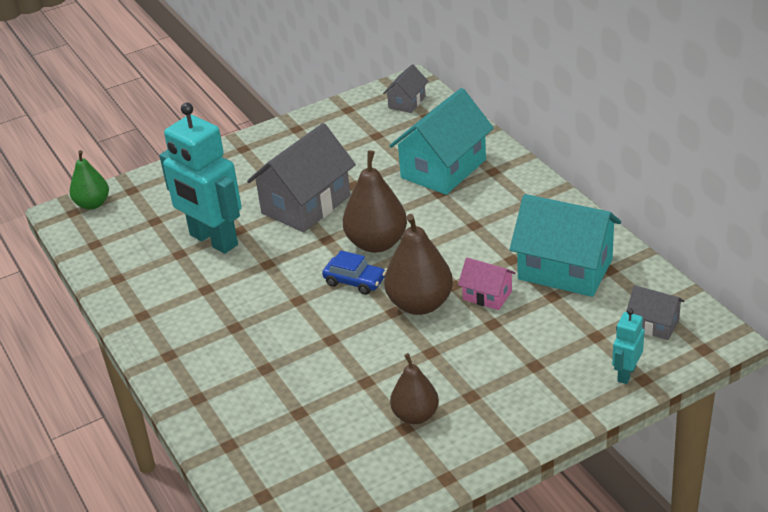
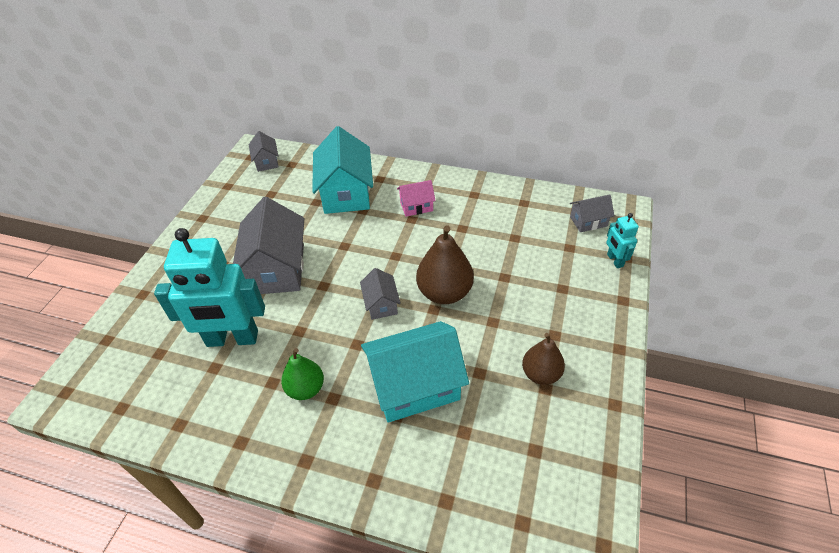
camera: 45 degrees left, 10 degrees up
(92, 204) = (79, 373): green pear -> green pear (306, 389)
(355, 281) = (381, 304): blue car -> grey house
(377, 243) = (363, 268): brown pear -> none
(487, 295) = (478, 260): pink house -> pink house (416, 206)
(565, 269) = (500, 216): turquoise house -> turquoise house (415, 386)

